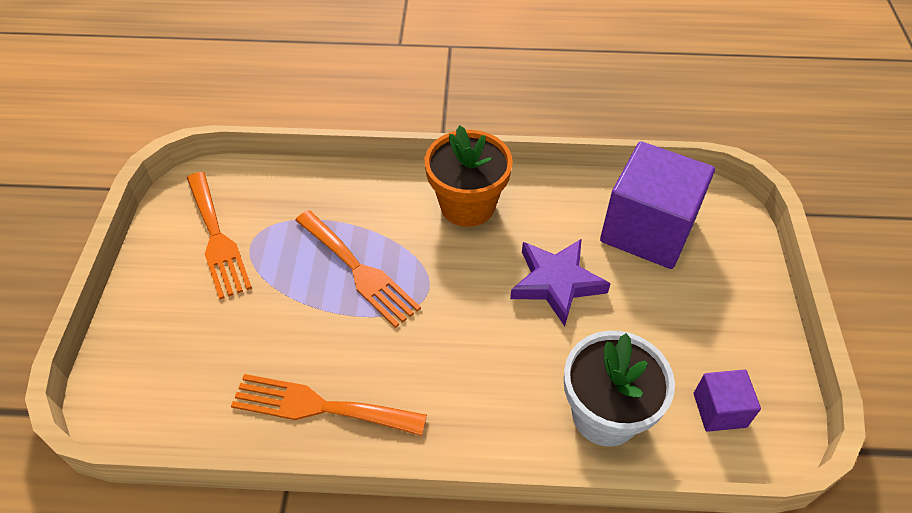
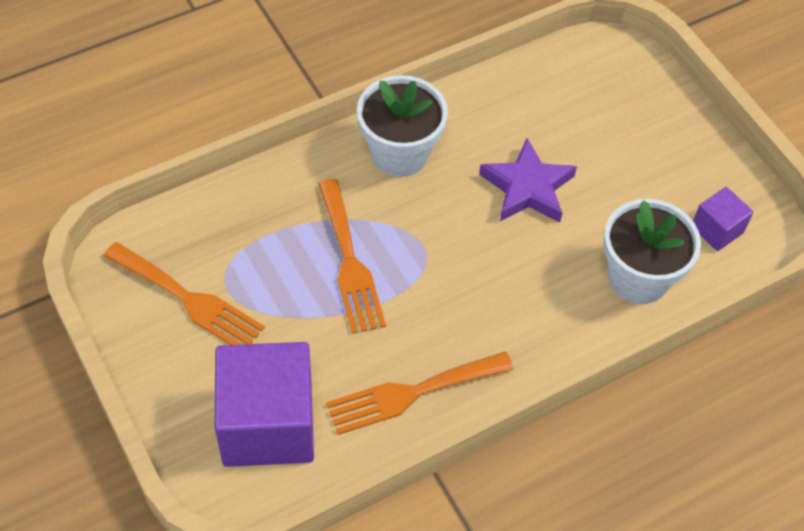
camera: 35 degrees left, 5 degrees up
(359, 270) = (350, 262): orange fork -> orange fork turned 60 degrees clockwise
(467, 206) = (400, 153): orange flower pot -> white flower pot
(647, 230) = (569, 102): purple cube -> purple cube (267, 424)

